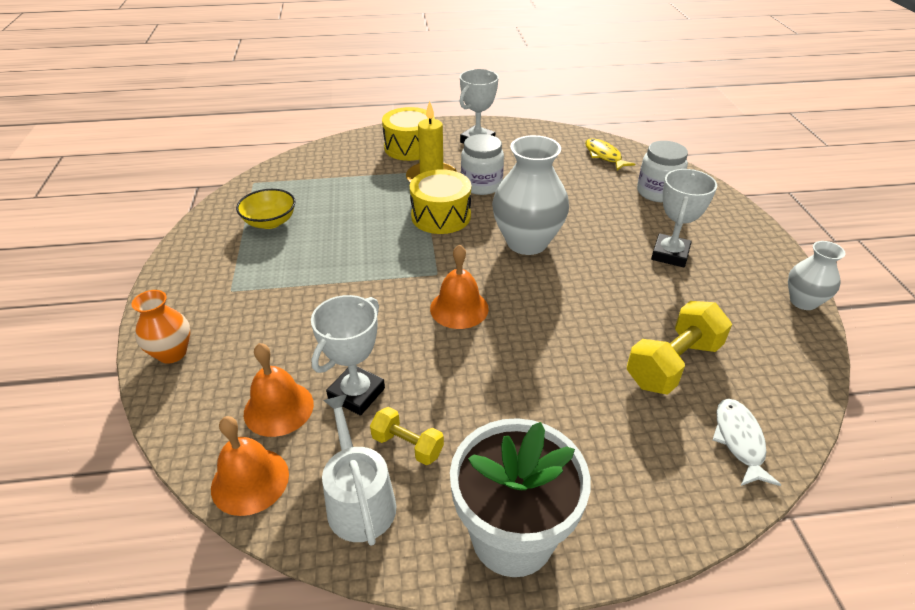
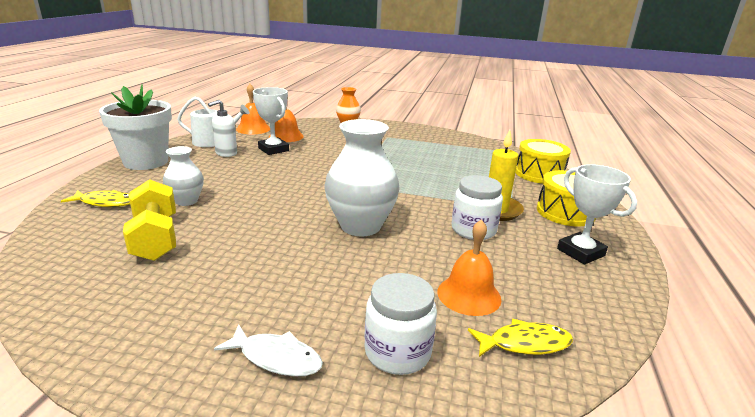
camera: 110 degrees right, 15 degrees down
(270, 222) = (454, 150): yellow bowl -> none
(407, 445) = (226, 153): yellow dumbbell -> white soap dispenser
(441, 216) = (427, 201): yellow drum -> yellow drum (539, 174)
(459, 308) = (308, 183): orange bell -> orange bell (469, 295)
(660, 470) = (105, 203): none -> yellow fish
(670, 254) = (268, 298): white trophy -> none
(739, 441) = (69, 235): white fish -> white fish (276, 358)
(803, 301) = (91, 361): white vase -> white vase (186, 201)

